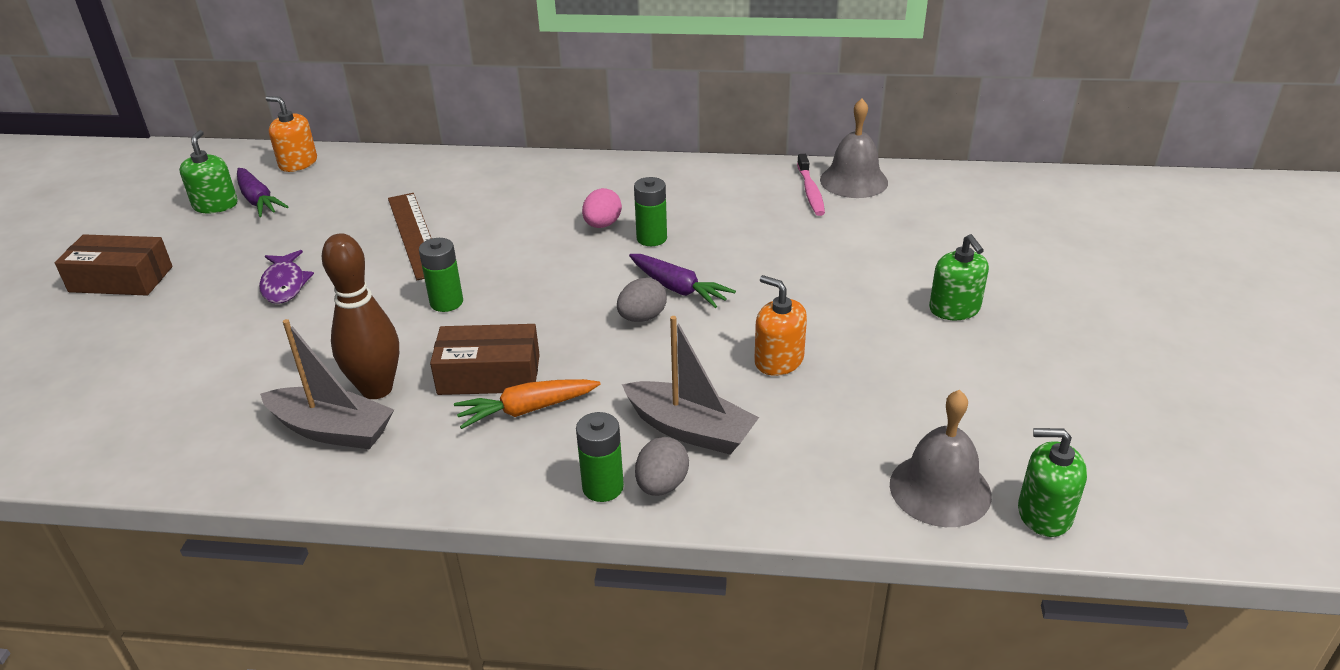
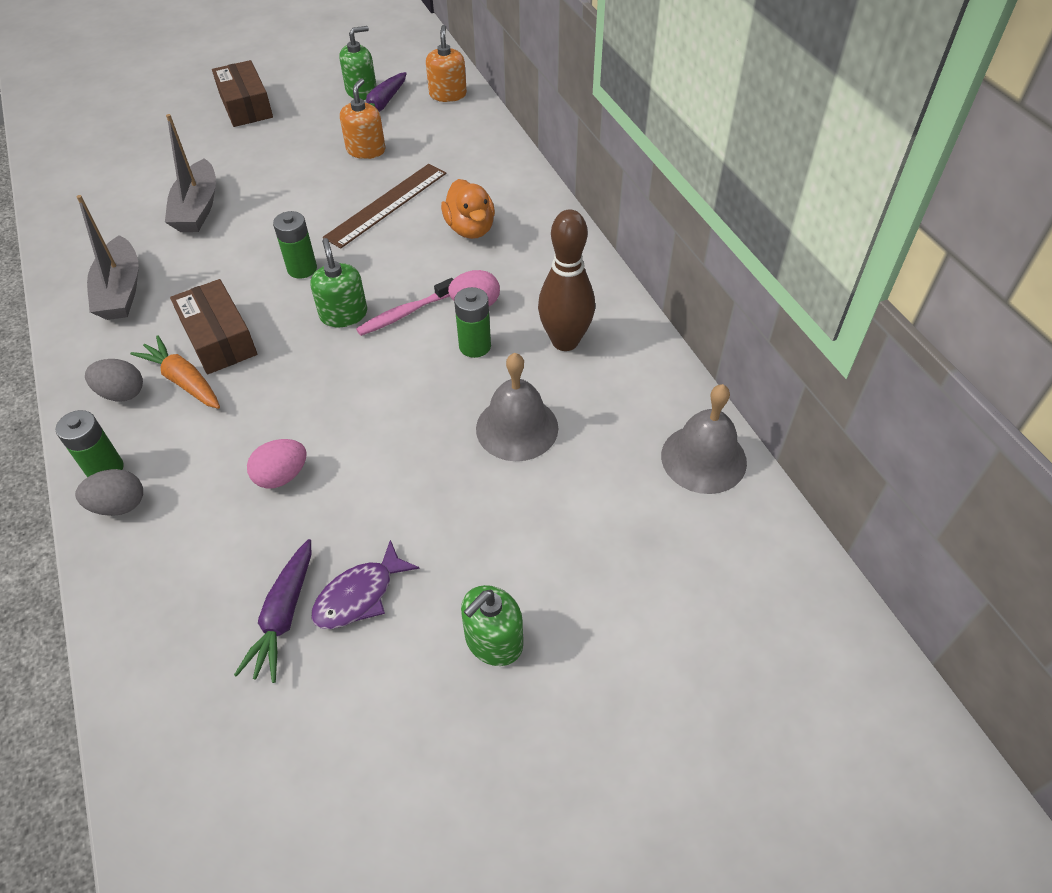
camera: 60 degrees right, 15 degrees up
(284, 284) = (280, 177): purple fish -> purple fish (359, 595)
(377, 389) = (176, 288): brown bowling pin -> brown bowling pin (565, 341)
(505, 202) = (470, 229): none -> orange duck
(642, 317) = (343, 394): grey egg -> grey egg (122, 393)
(678, 289) = (402, 400): purple carrot -> purple carrot (283, 616)
(690, 429) = (197, 494): grey boat -> grey boat (197, 208)
(710, 373) = (282, 476): none -> pink egg
(778, 360) = (324, 519): orange soap dispenser -> orange soap dispenser (366, 150)
(810, 191) = (650, 430): pink toothbrush -> pink toothbrush (405, 313)
(940, 489) = (178, 720): grey bell -> grey bell (517, 428)
(1044, 513) = (169, 829): green soap dispenser -> green soap dispenser (343, 314)

